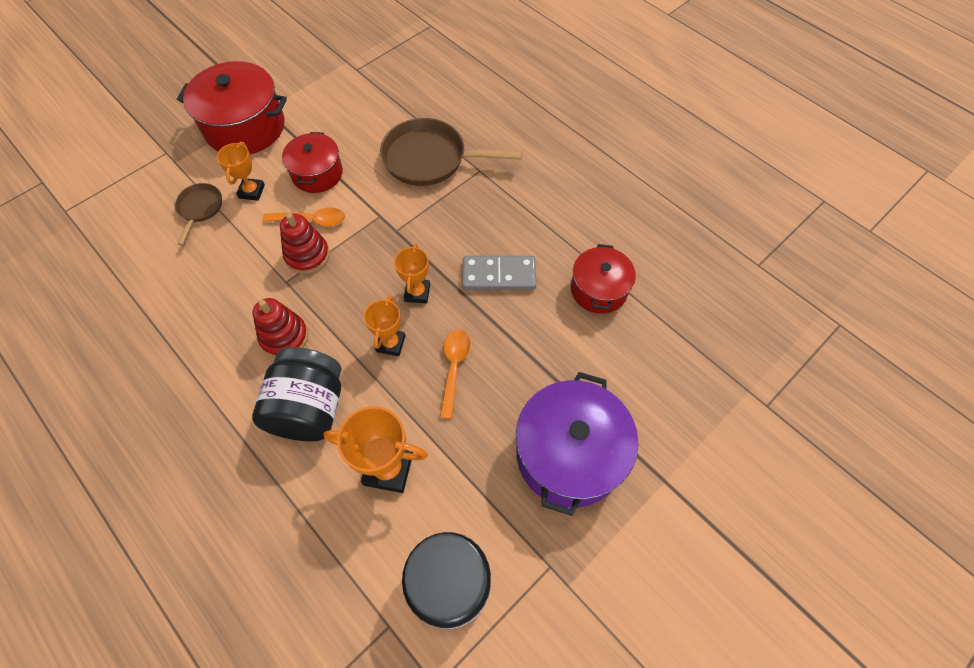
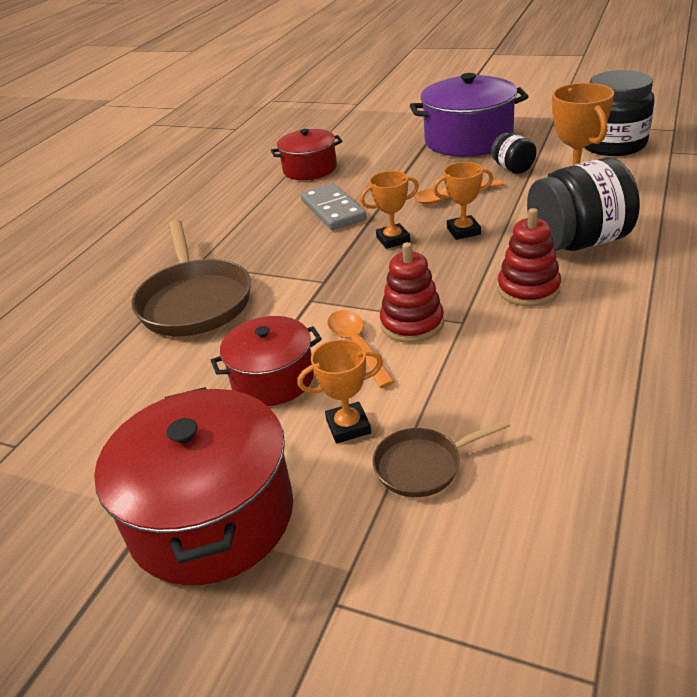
camera: 110 degrees left, 25 degrees down
(470, 450) = (512, 168): none -> black jar

